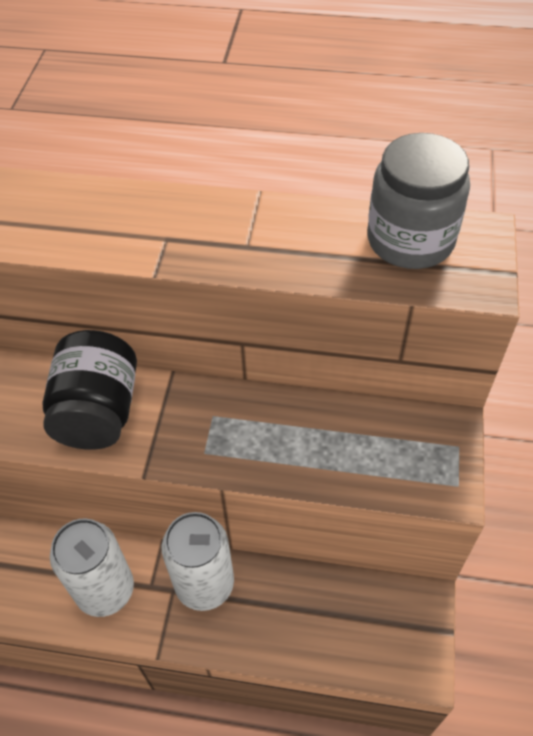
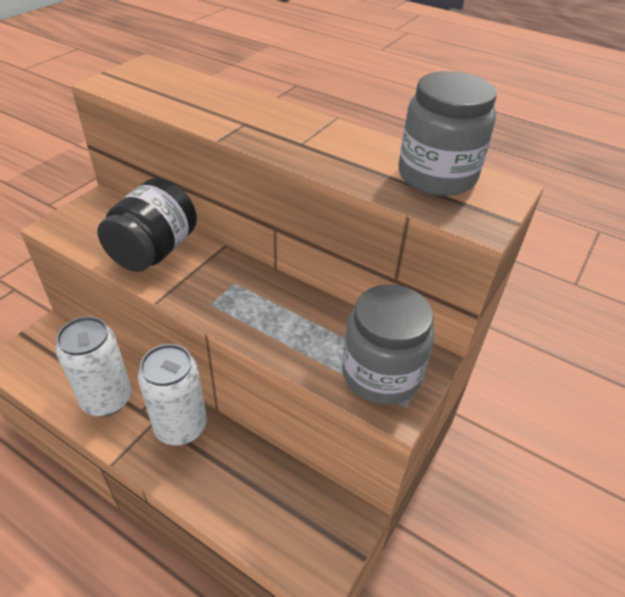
camera: 20 degrees right, 10 degrees down
(418, 460) = (381, 374): none -> grey jar

